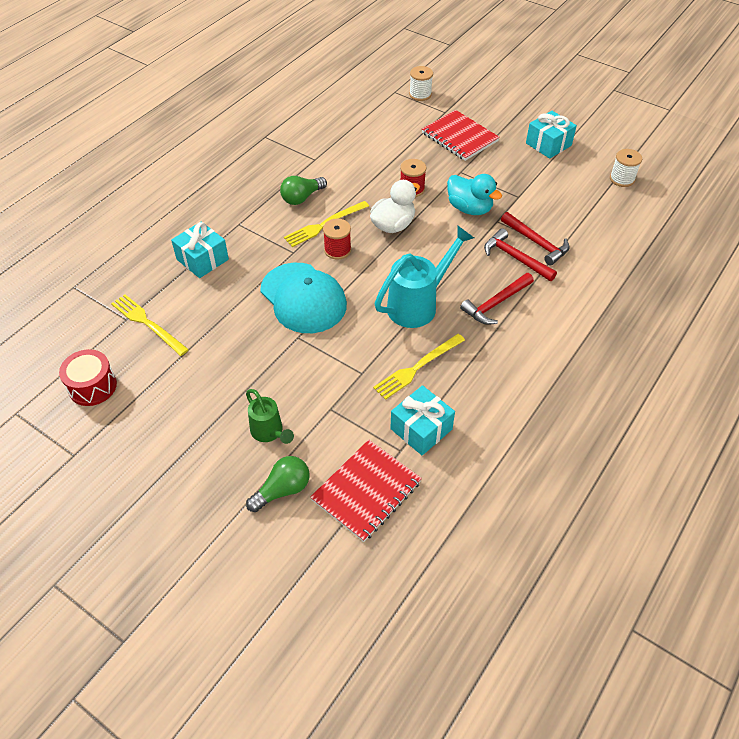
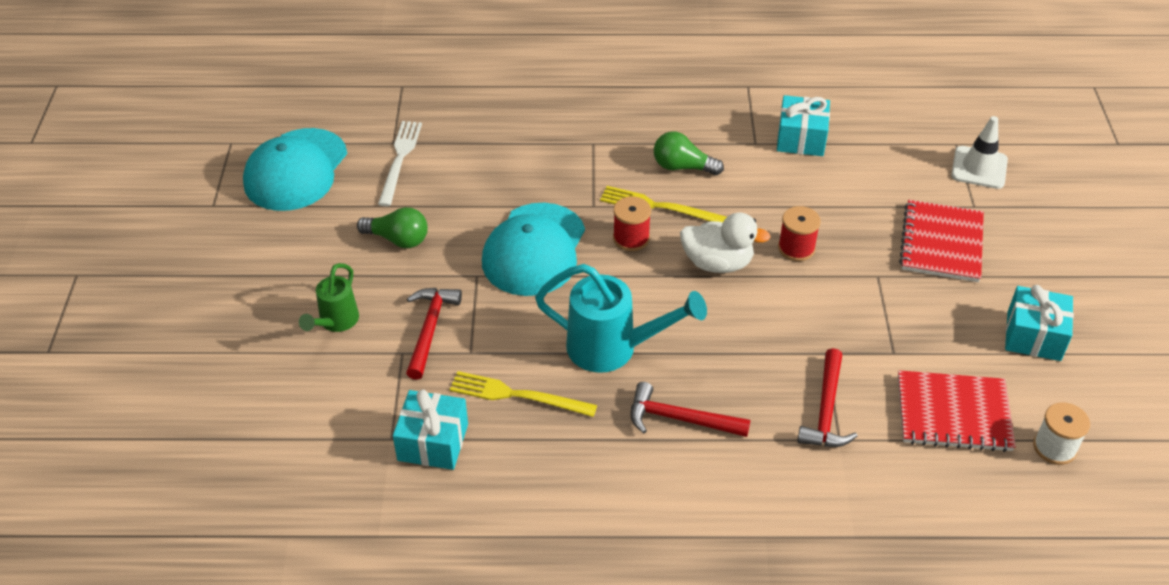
camera: 55 degrees right, 5 degrees down
(92, 386) = (296, 170): red drum -> turquoise cap
(147, 323) = (400, 159): yellow fork -> white fork
(202, 259) = (517, 147): turquoise gift -> turquoise gift (801, 138)
(282, 490) = (274, 370): green light bulb -> green light bulb (398, 239)
(366, 491) = (318, 437): red notebook -> red notebook (953, 413)
(420, 94) = (979, 168): white spool -> white traffic cone
(469, 208) = (819, 316): turquoise duck -> none
(515, 258) = (777, 401): red hammer -> red hammer (430, 329)

